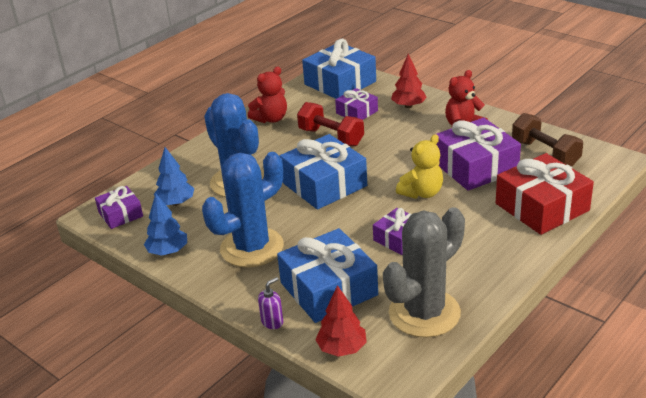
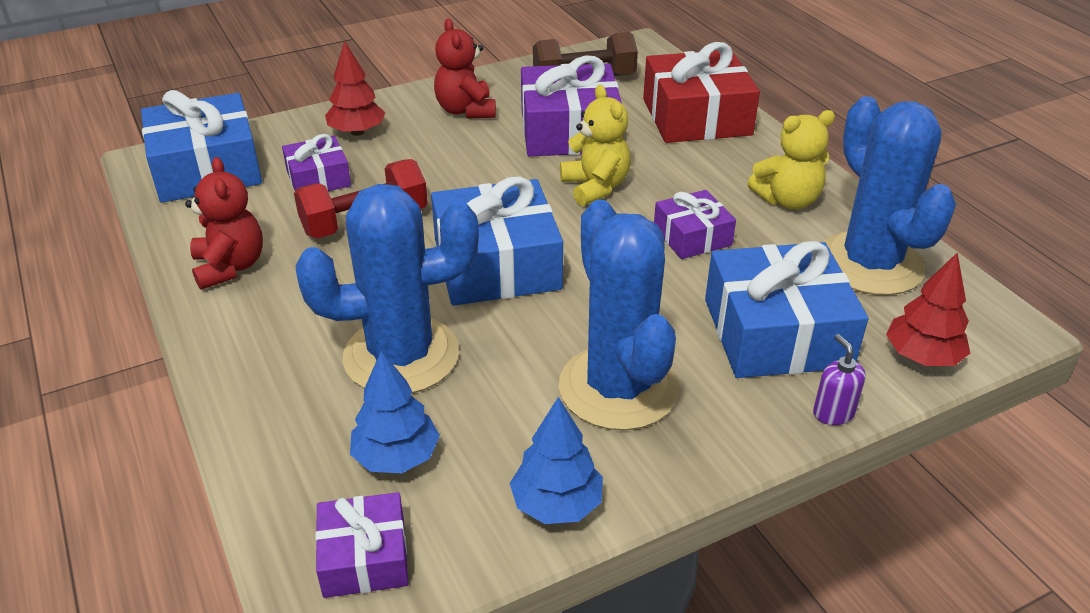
camera: 70 degrees left, 5 degrees up
(424, 313) = (870, 264): grey cactus -> blue cactus
(470, 266) = (787, 200): none -> yellow teddy bear

